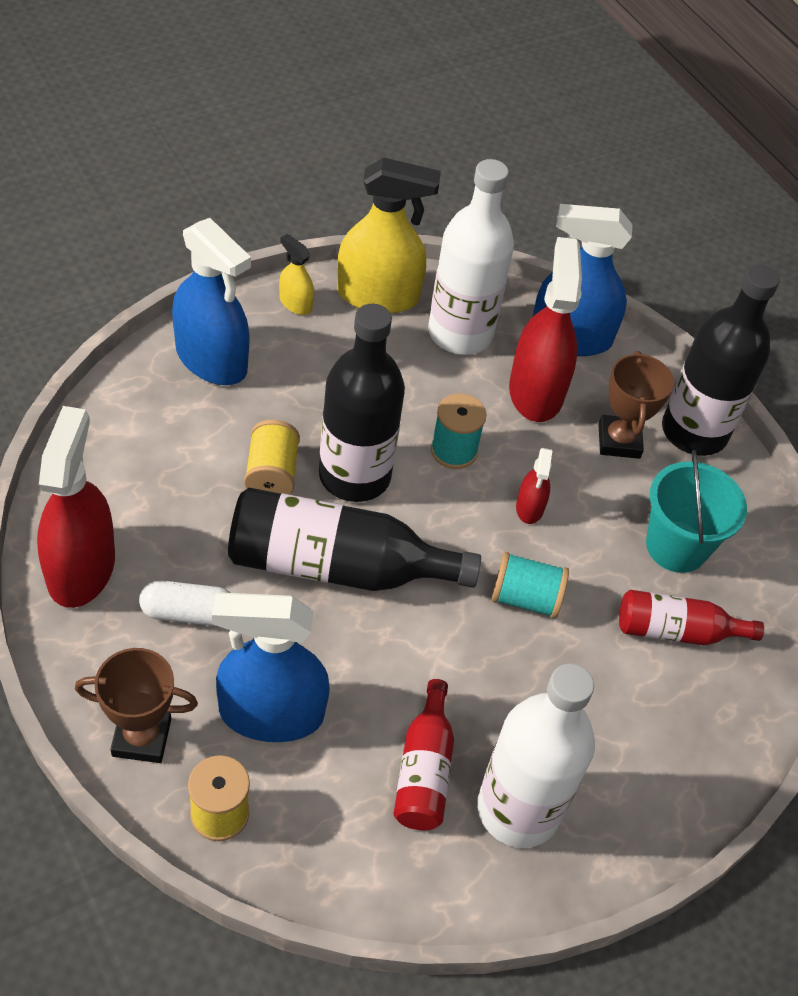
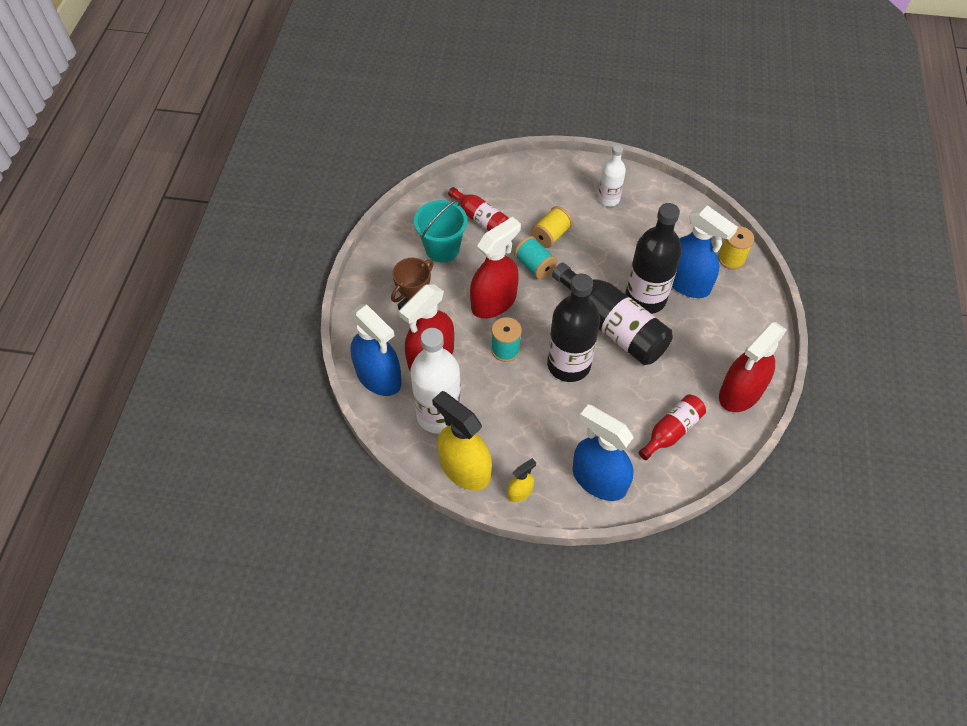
camera: 135 degrees left, 5 degrees up
(141, 737) = (749, 302): brown trophy -> none
(188, 613) = (698, 343): white capsule -> none
(211, 359) = (599, 479): blue spray bottle -> blue spray bottle turned 45 degrees counterclockwise
(271, 474) = (611, 389): yellow spool -> yellow spool (550, 235)
(295, 303) = (520, 492): yellow spray bottle -> yellow spray bottle turned 120 degrees counterclockwise
(424, 770) = (636, 230): red bottle -> red bottle (671, 431)
(518, 809) = (608, 199): white bottle -> white bottle, size x0.57
(529, 507) = (494, 302): red spray bottle -> red spray bottle, size x2.10
(694, 432) = (372, 291): black bottle -> black bottle (645, 298)

